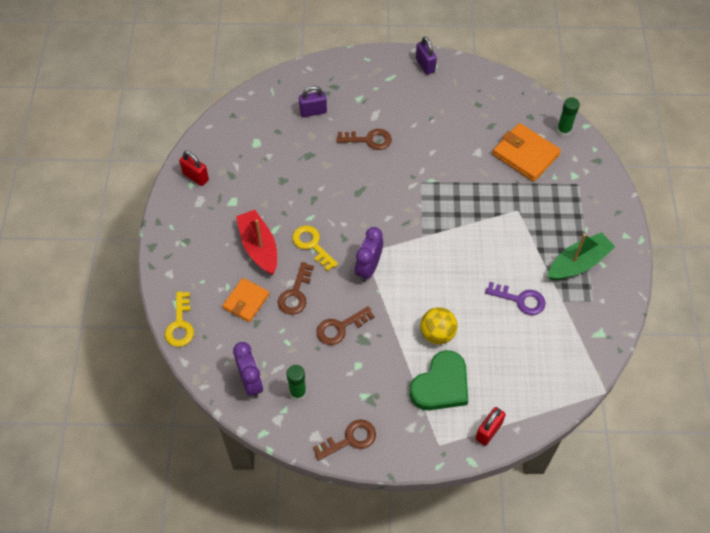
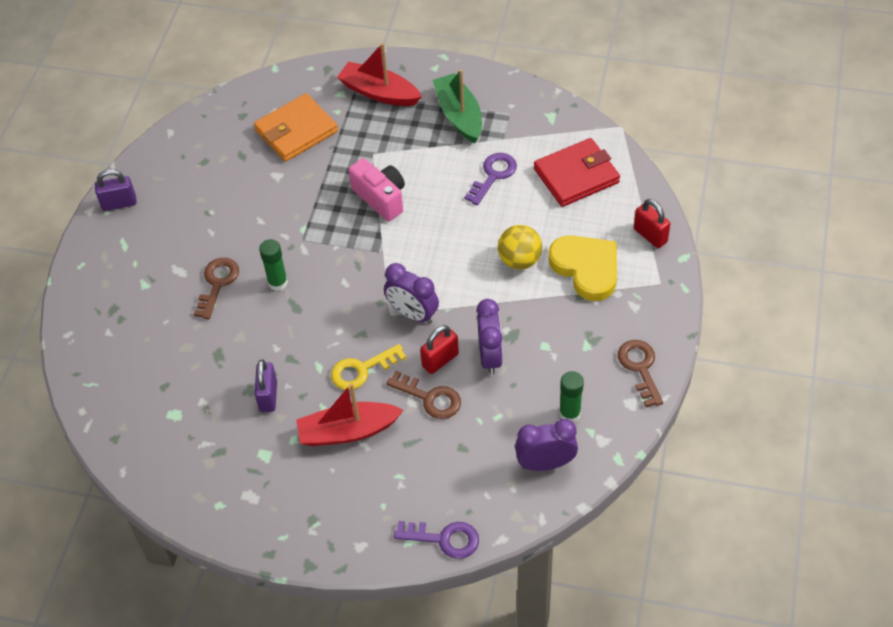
camera: 75 degrees left, 5 degrees down
(180, 324) = (444, 539): yellow key -> purple key
(195, 177) = (207, 497): red padlock -> red padlock (440, 360)
(246, 301) = (427, 456): orange wallet -> none
(313, 112) = (147, 339): purple padlock -> purple padlock (268, 396)
(340, 328) = (490, 356): brown key -> purple clock
(441, 385) = (586, 268): green heart -> yellow heart
(474, 225) = (381, 198): none -> pink camera
(538, 363) = (576, 176): none -> red wallet
(563, 130) = (274, 89): green glue stick -> green glue stick (278, 283)
(584, 201) = (379, 93): none -> red boat

